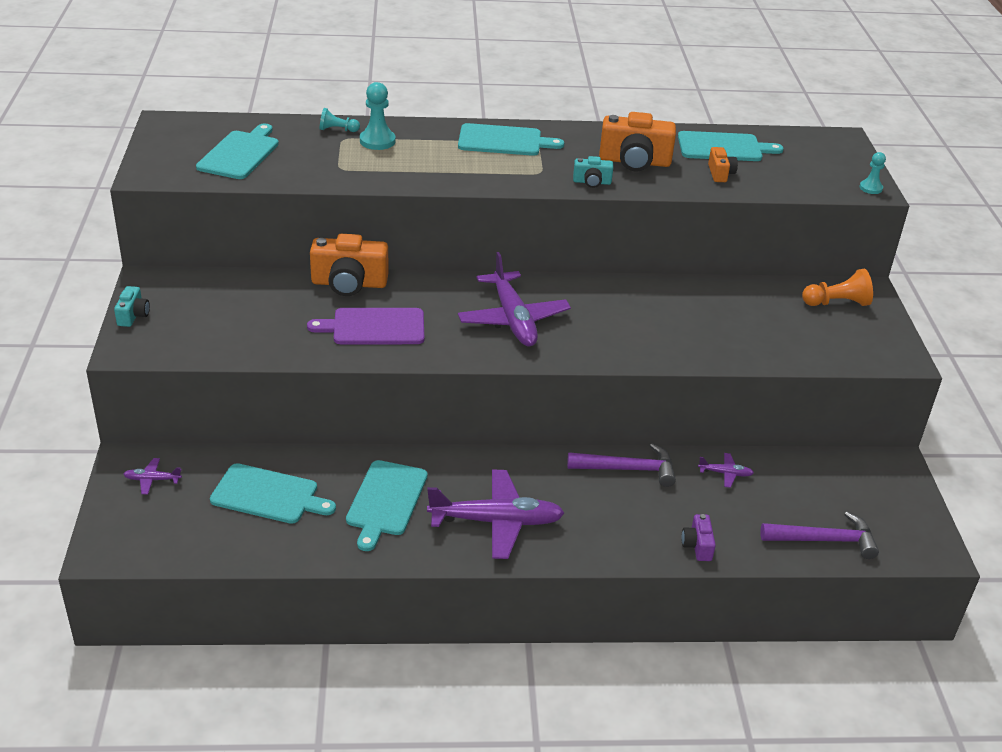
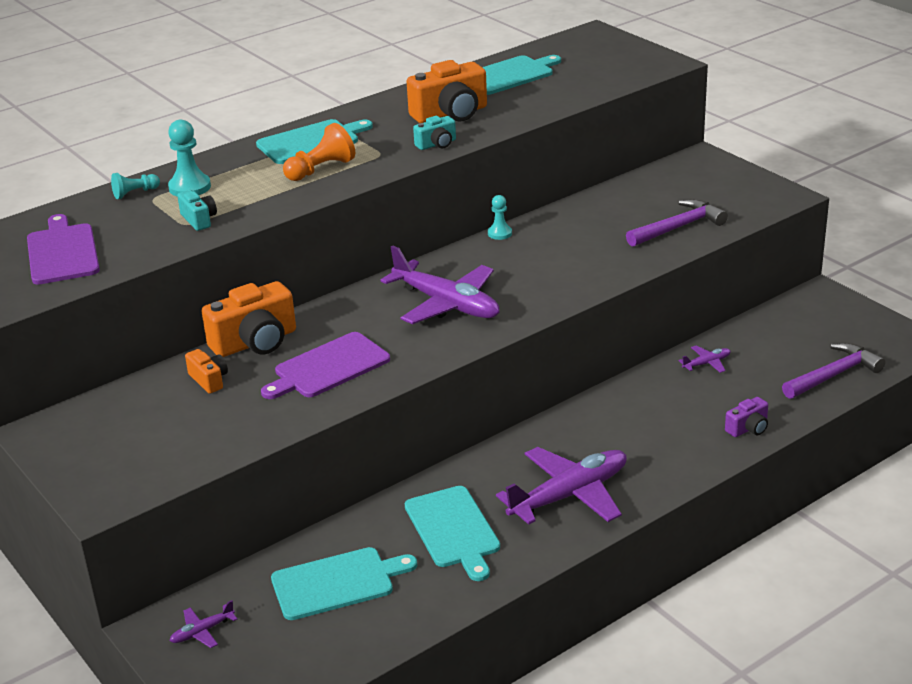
camera: 30 degrees left, 5 degrees down
(133, 315) = (66, 469): turquoise camera -> turquoise camera (199, 220)
(240, 154) = (62, 252): turquoise cutting board -> purple cutting board
(628, 469) = (628, 399): purple hammer -> purple hammer (678, 227)
(697, 546) = (748, 428): purple camera -> purple camera turned 90 degrees counterclockwise
(720, 173) = (534, 96): orange camera -> orange camera (209, 380)
(836, 303) = (690, 176): orange pawn -> orange pawn (320, 169)
(870, 188) = (664, 62): turquoise pawn -> turquoise pawn (499, 233)

